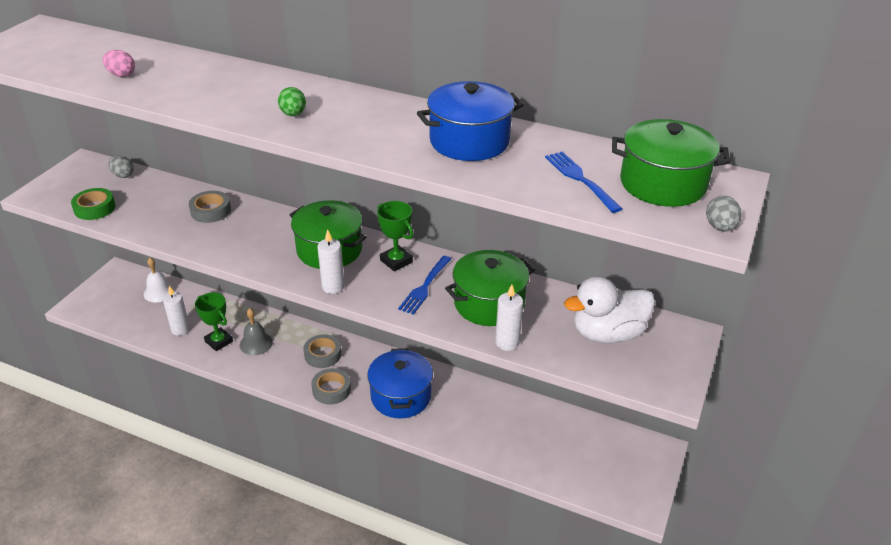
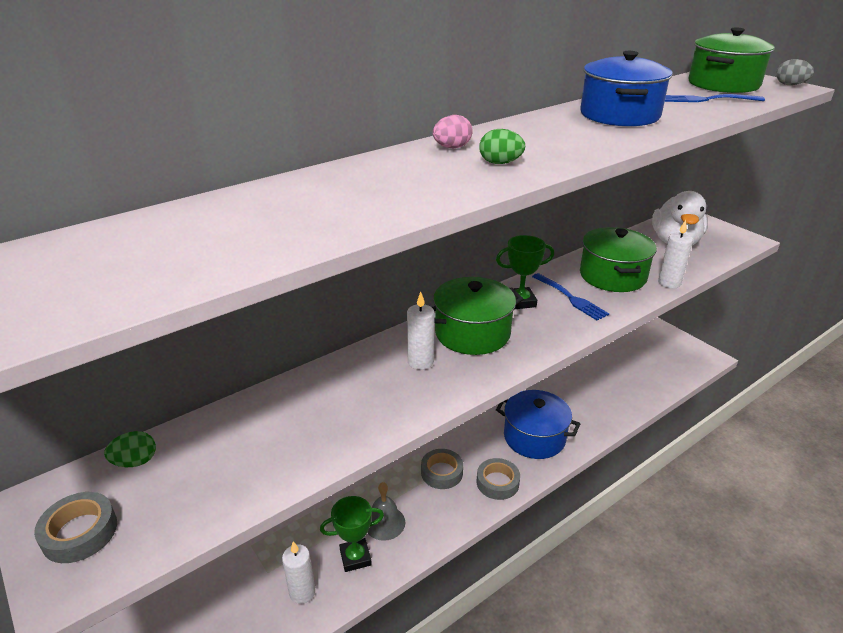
camera: 60 degrees left, 5 degrees down
(94, 208) = (193, 511): green tape -> none
(121, 75) = (255, 237): pink egg -> pink egg (452, 147)
(123, 175) = (135, 462): grey egg -> green egg
(159, 292) = (205, 597): white bell -> none
(211, 211) = (318, 397): grey tape -> grey tape (80, 532)
(333, 287) = (538, 347): white candle -> white candle (420, 362)

